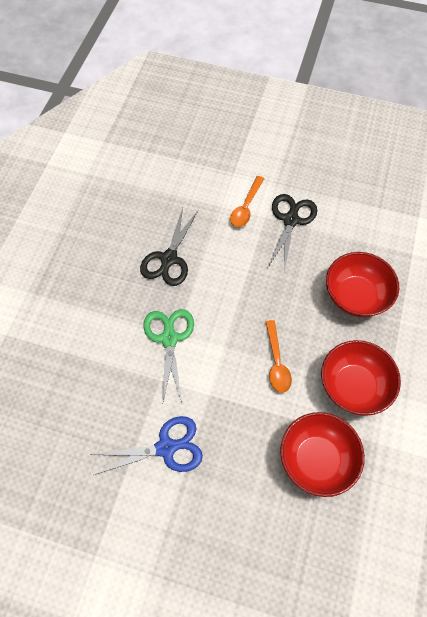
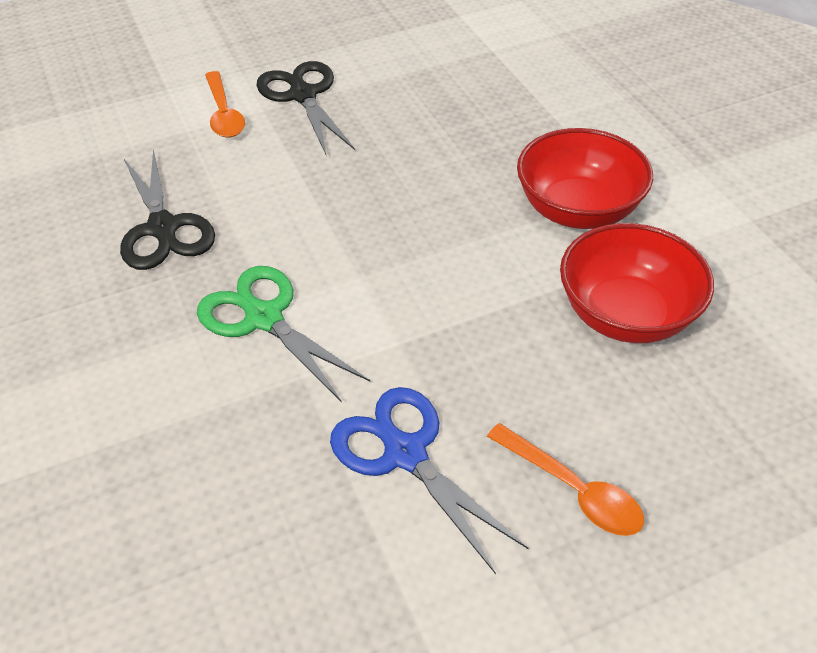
camera: 40 degrees left, 15 degrees down
(166, 447) = (405, 454): blue scissors -> blue scissors turned 75 degrees counterclockwise
(276, 362) = (452, 247): orange spoon -> orange spoon (573, 489)
(356, 296) = (473, 123): red bowl -> none

